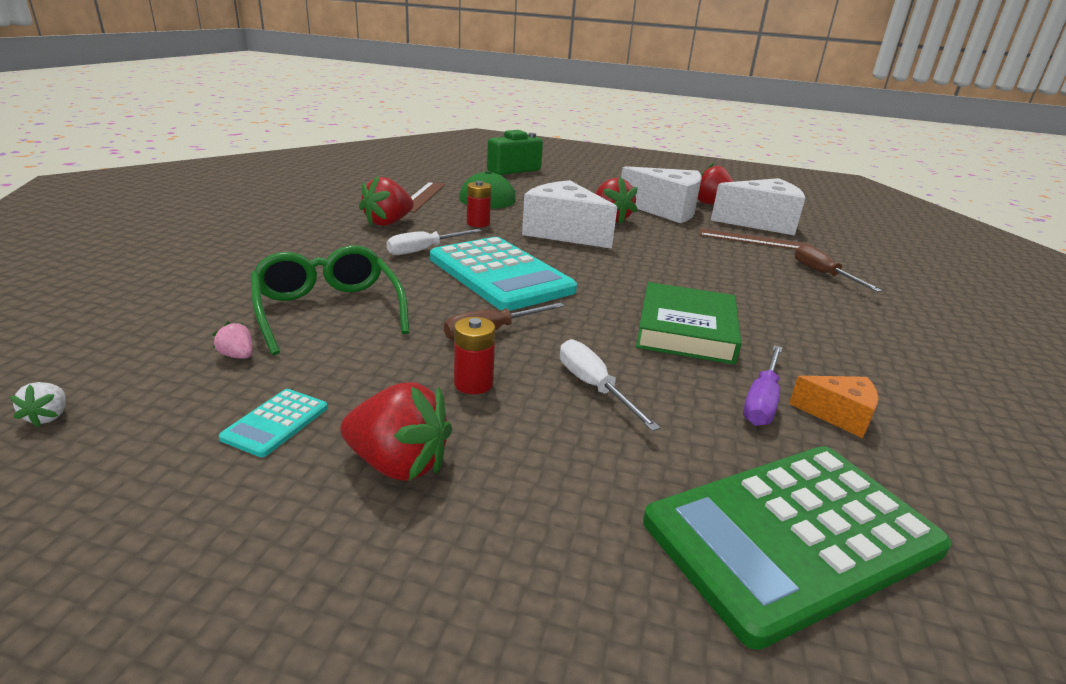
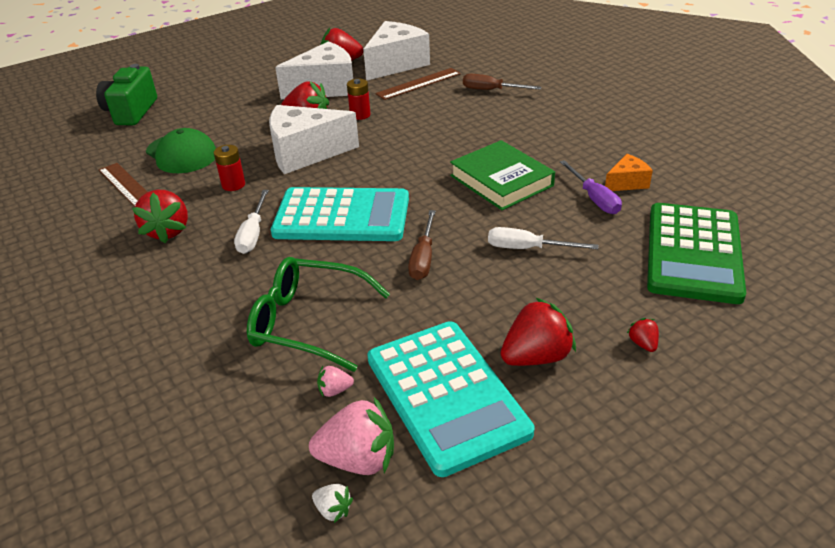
camera: 45 degrees left, 10 degrees up
(135, 404) = (358, 459): none -> pink strawberry
(276, 423) = (446, 395): turquoise calculator -> turquoise calculator, size x2.45
(473, 383) = (479, 293): red battery -> red battery (360, 115)
(518, 556) = (643, 344): none -> red strawberry

